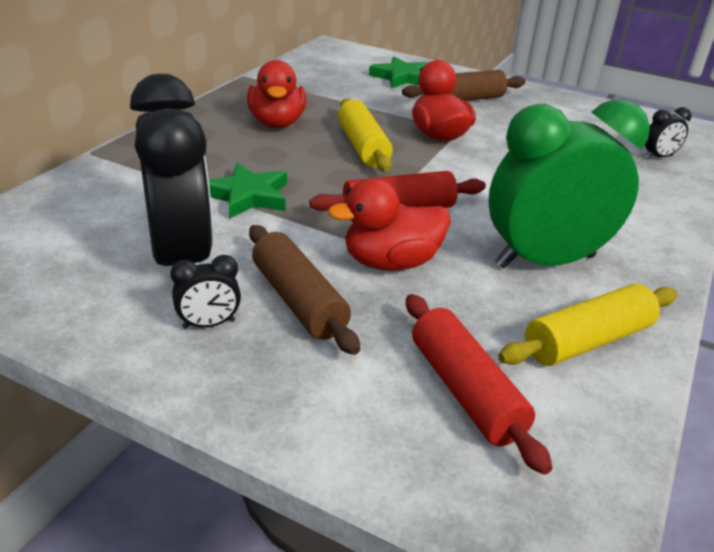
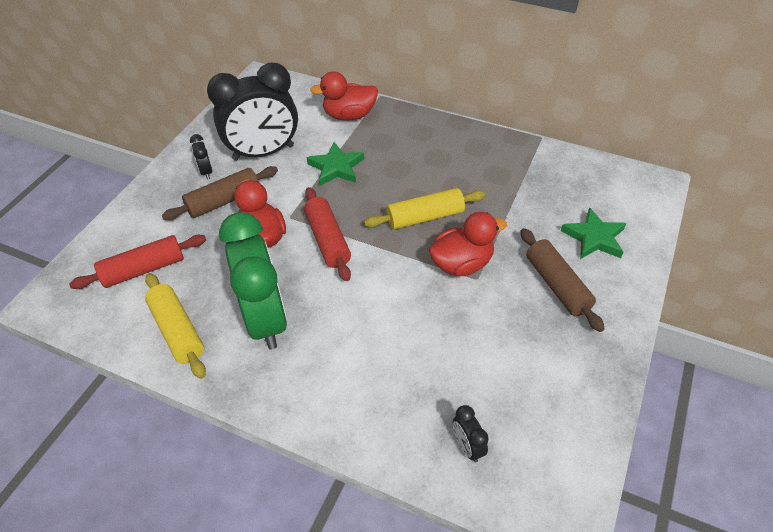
camera: 90 degrees right, 15 degrees up
(277, 123) = (452, 167): red duck -> red duck (349, 115)

